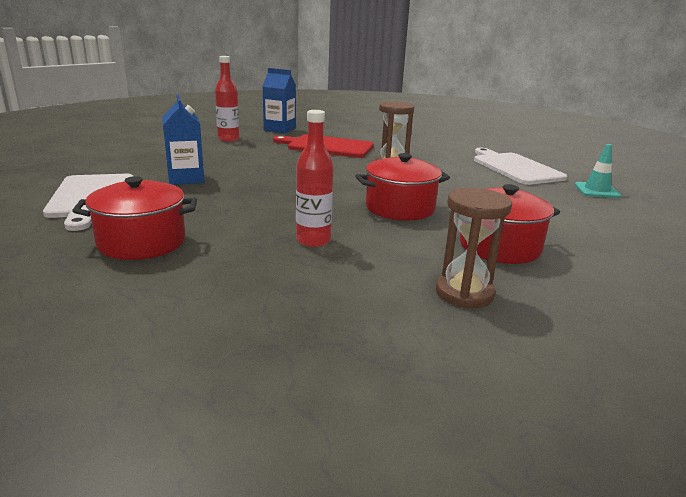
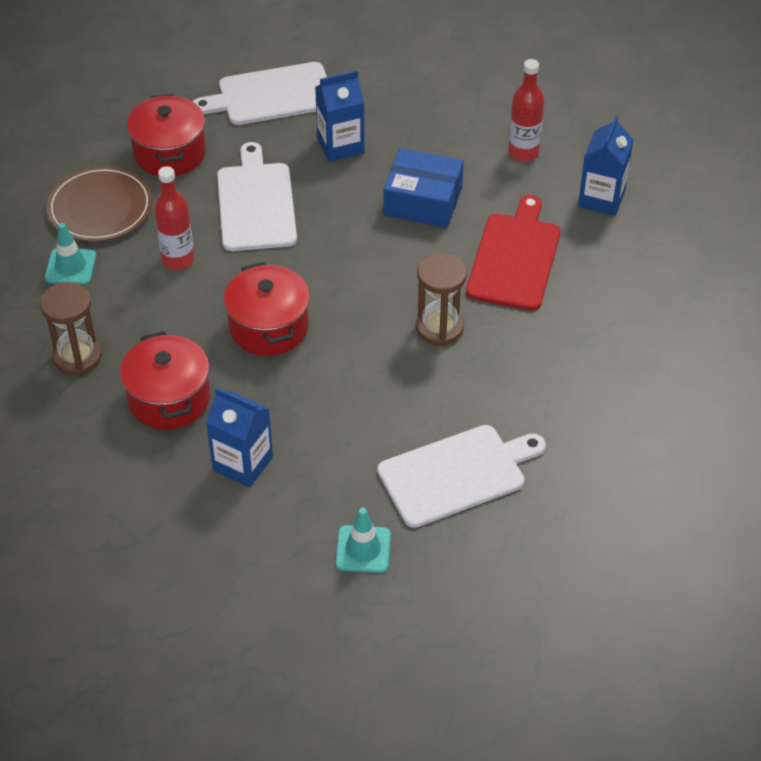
camera: 90 degrees right, 25 degrees up
(214, 281) = (100, 207): none -> brown plate
(244, 208) = (256, 203): none -> white cutting board
(265, 161) = (423, 201): none -> blue box
(316, 299) = (70, 267): none -> turquoise traffic cone
(552, 221) = (243, 463): none -> blue carton

